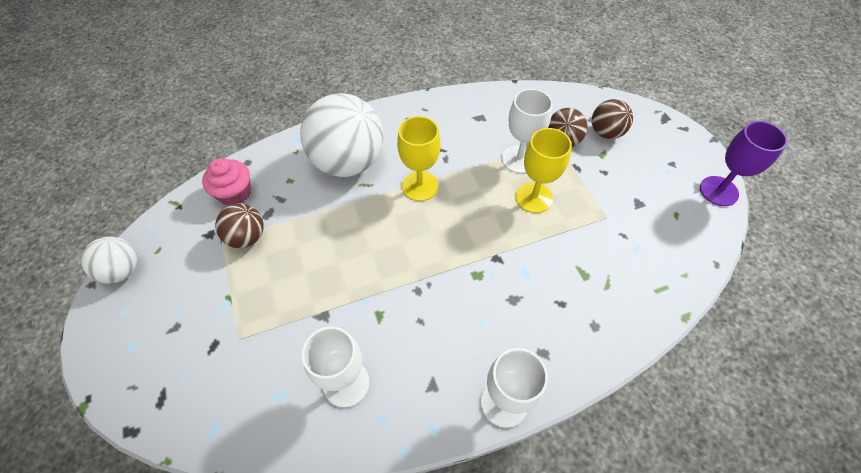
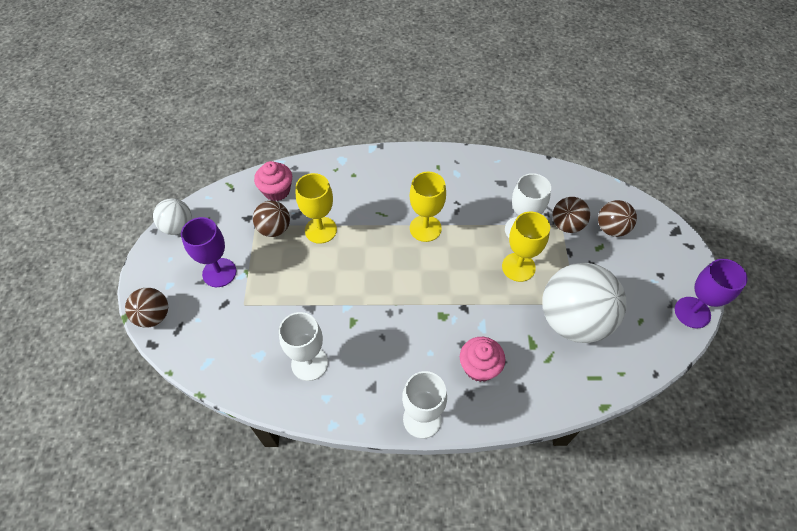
camera: 20 degrees right, 0 degrees up
(122, 393) = (153, 316): none -> brown ball
(194, 309) = (219, 272): none -> purple goblet
(303, 222) = (320, 230): none -> yellow goblet
(348, 162) = (374, 190): white ball -> white ball (573, 320)
(541, 319) = (479, 367): none -> pink cupcake

